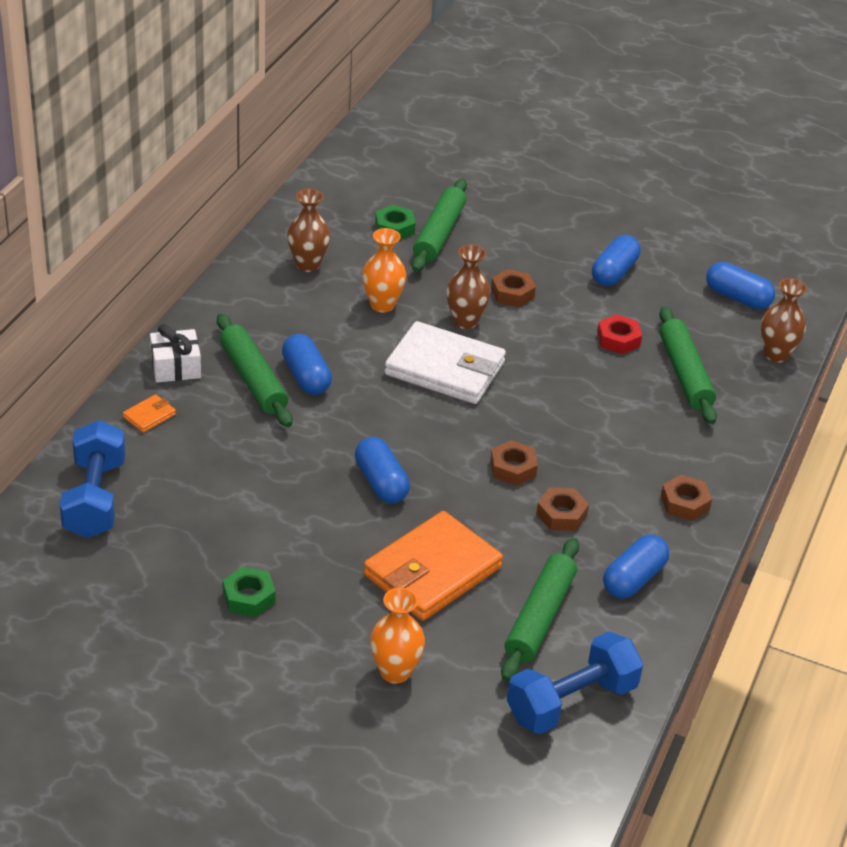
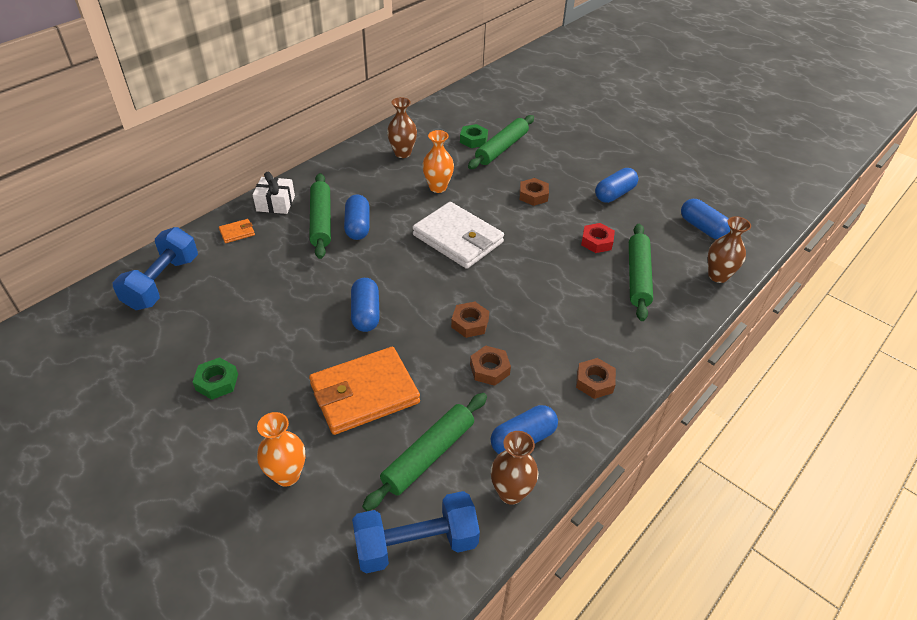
camera: 20 degrees right, 5 degrees up
(465, 321) = (490, 208): brown vase -> brown vase (511, 493)

